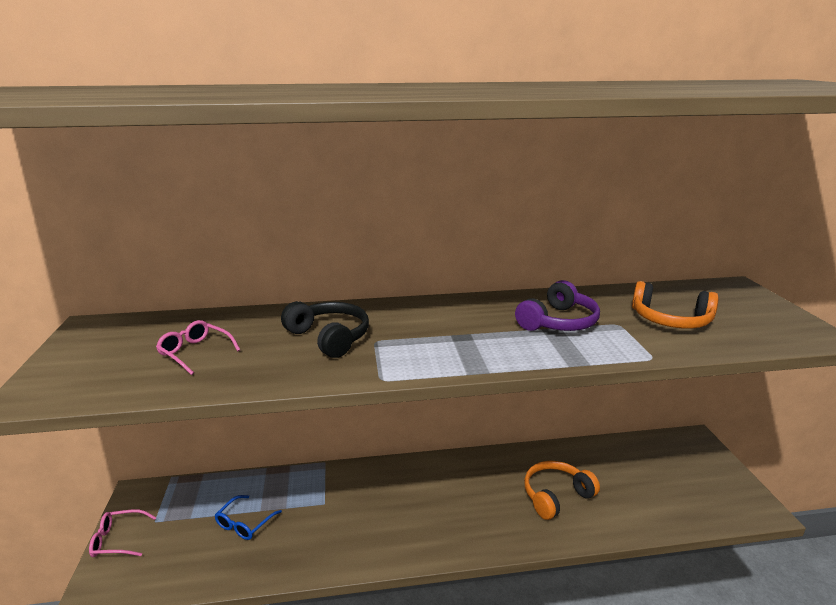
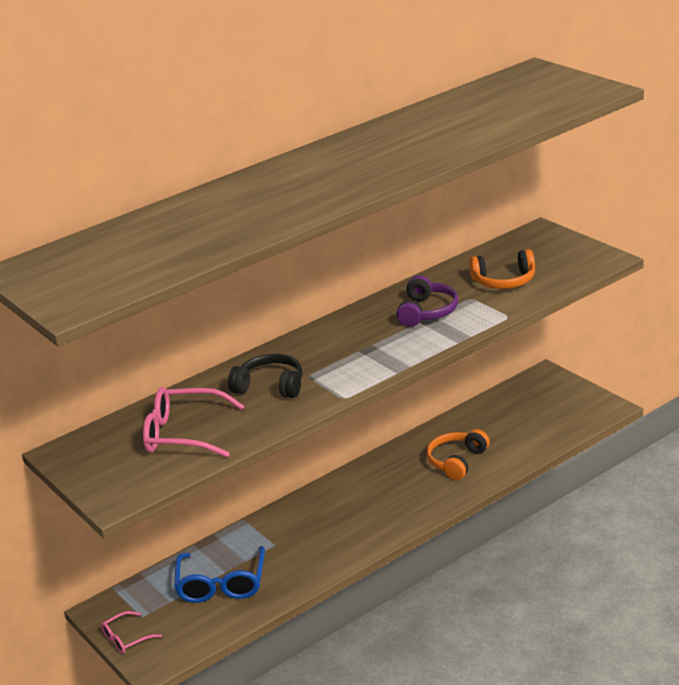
camera: 25 degrees left, 5 degrees up
(195, 352) = (184, 434): pink glasses -> pink glasses, size x1.84
(244, 523) = (222, 584): blue glasses -> blue glasses, size x1.84

